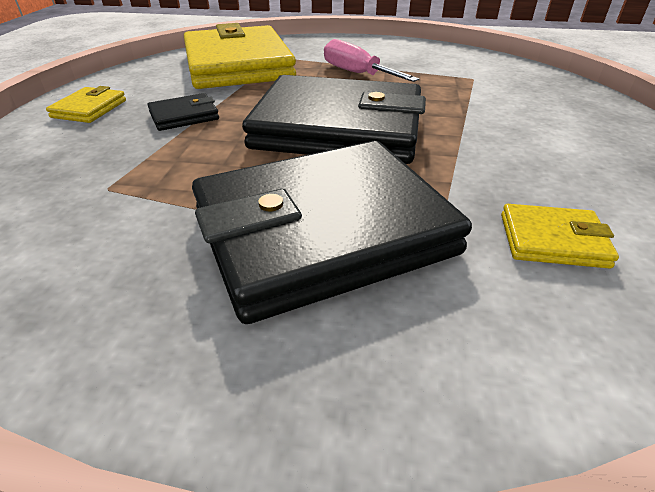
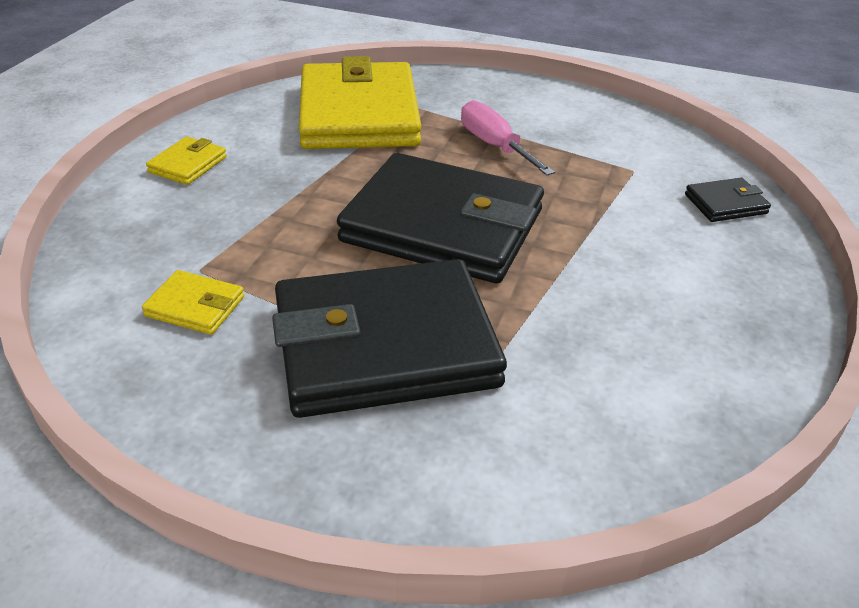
camera: 10 degrees right, 0 degrees up
(184, 116) = (284, 188): black wallet -> black wallet (725, 204)
(552, 240) = (594, 388): yellow wallet -> yellow wallet (195, 306)

